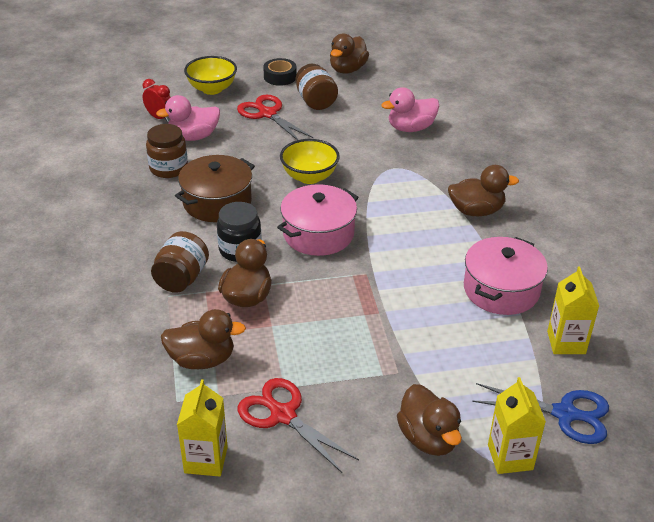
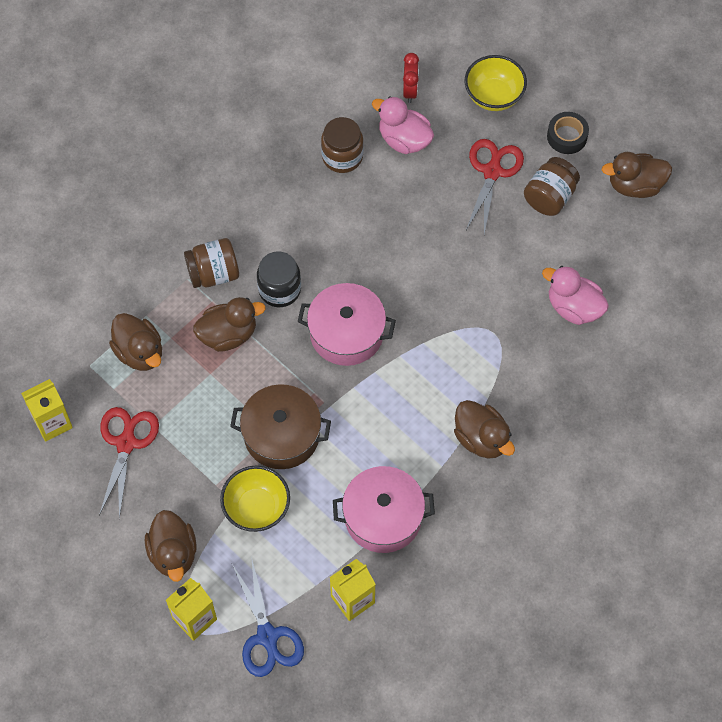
camera: 55 degrees right, 25 degrees up
(217, 202) = (327, 228): brown pot -> brown pot (282, 435)
(309, 177) = (421, 273): yellow bowl -> yellow bowl (256, 508)
(428, 438) = (173, 553): brown duck -> brown duck turned 45 degrees counterclockwise

